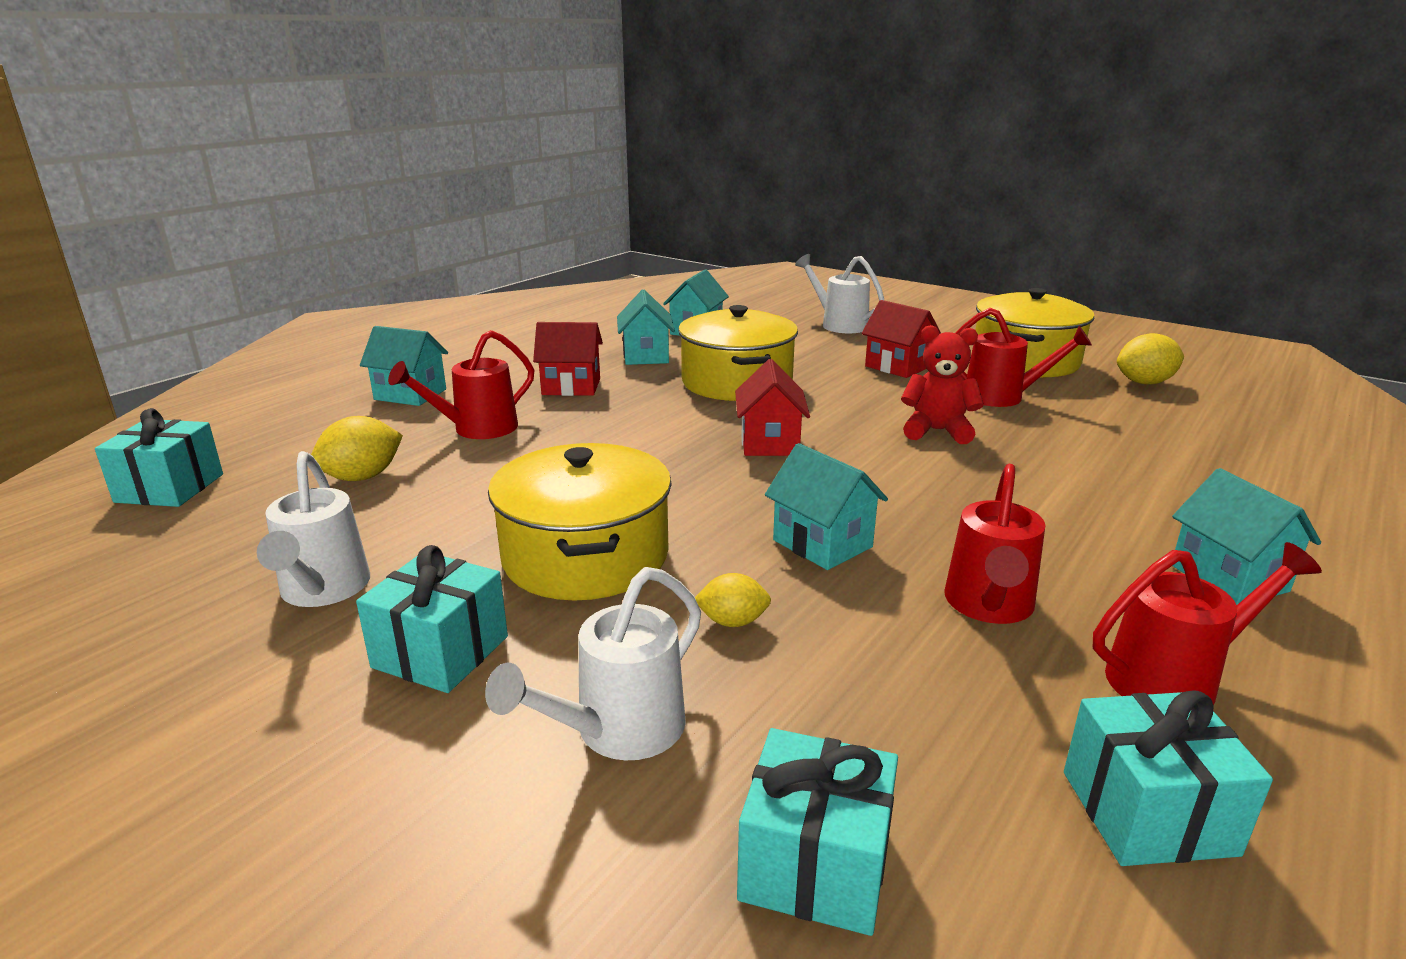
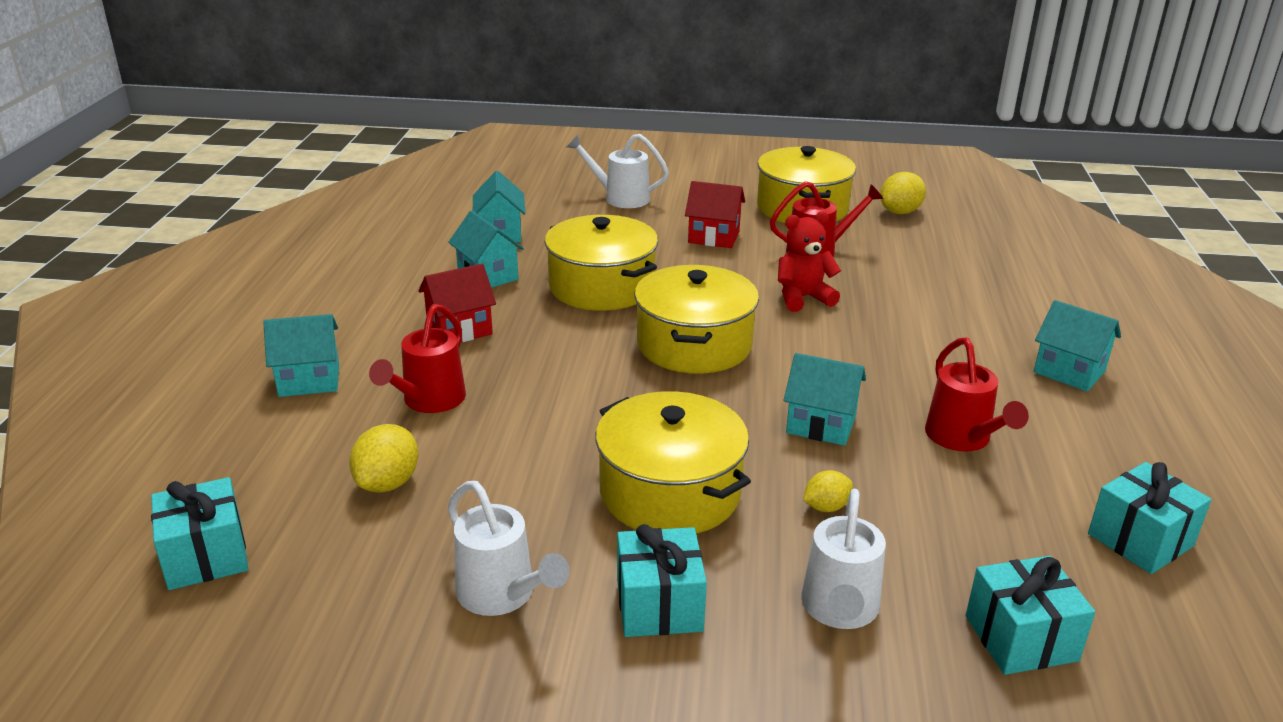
camera: 30 degrees left, 5 degrees up
(769, 443) = (694, 344): red house -> yellow pot
(1174, 679) = (1093, 454): red watering can -> none

